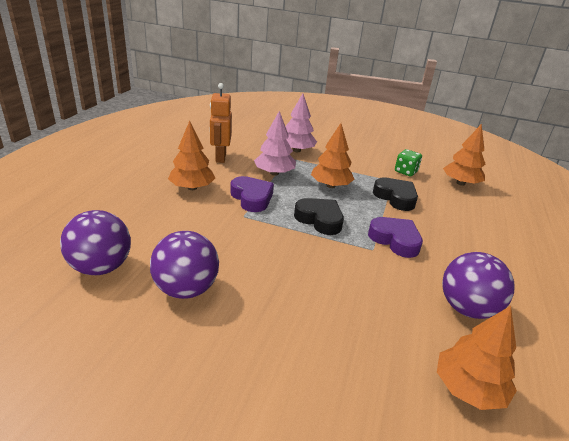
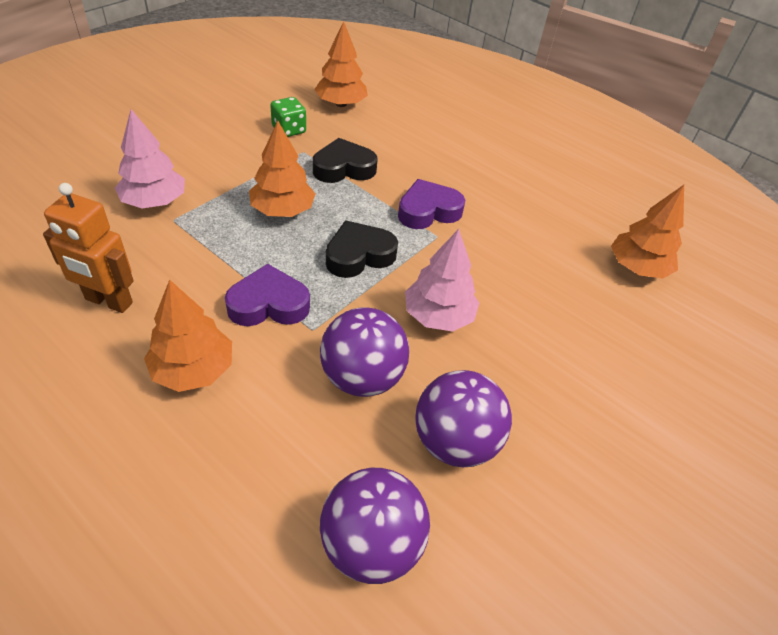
camera: 70 degrees left, 15 degrees up
(274, 173) = (210, 254): pink tree -> pink tree (438, 316)
(467, 308) = (547, 217): purple ball -> purple ball (362, 377)

